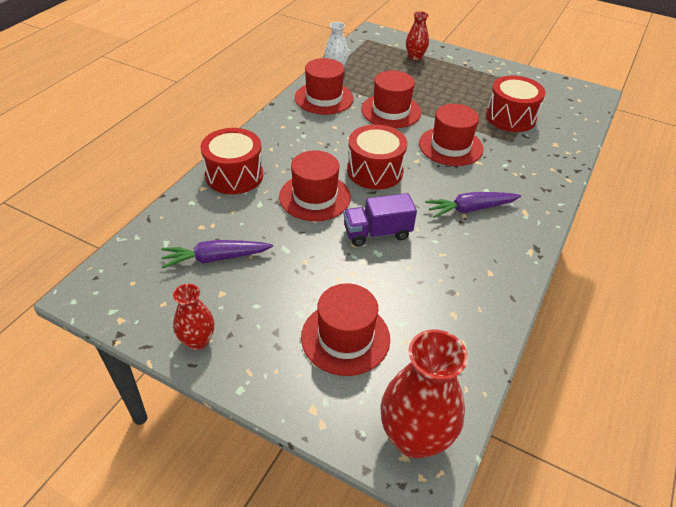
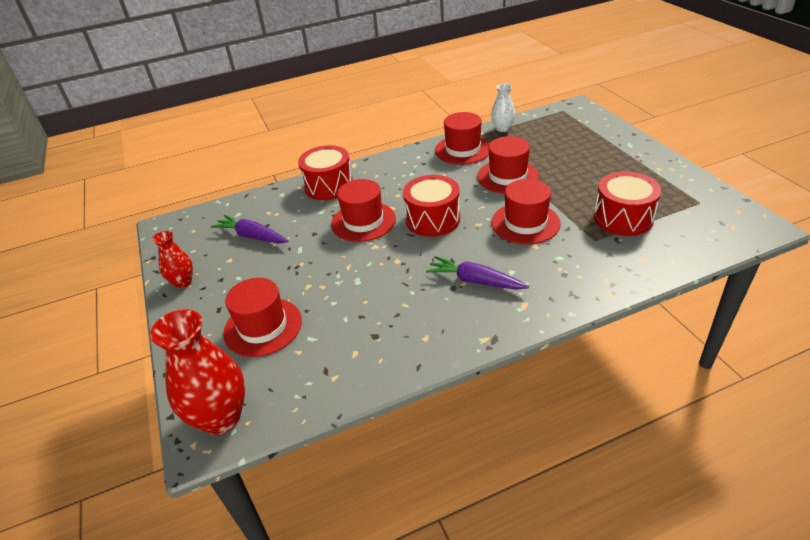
camera: 45 degrees right, 5 degrees down
(377, 233) = (375, 266): purple truck -> none
(415, 57) = (591, 137): red vase -> none

